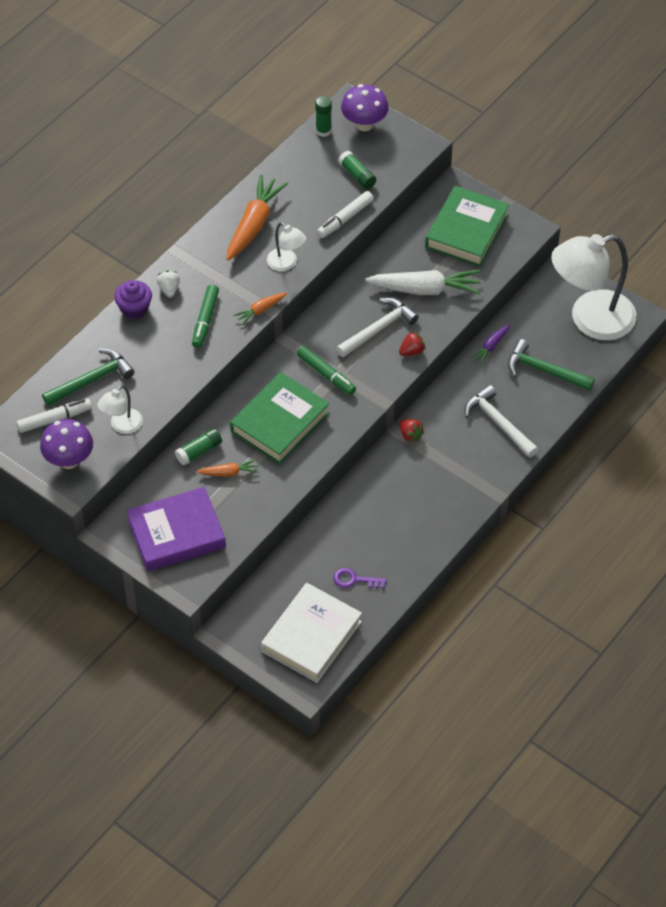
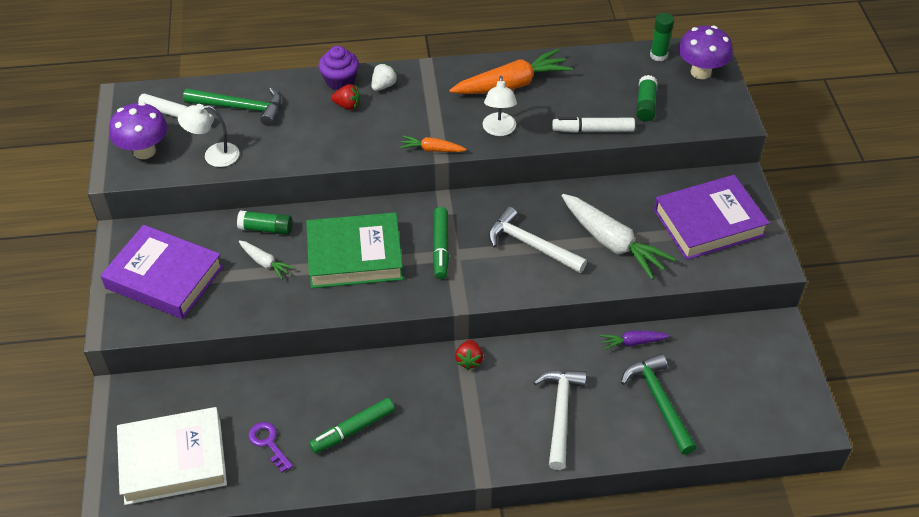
camera: 45 degrees right, 5 degrees down
(205, 320) = (380, 126): green marker -> green marker (353, 430)
(229, 472) = (265, 263): orange carrot -> white carrot
(379, 329) = (531, 245): white hammer -> white hammer turned 150 degrees counterclockwise
(412, 351) = (537, 284): red strawberry -> red strawberry (347, 105)
(466, 231) = (708, 223): green book -> purple book
(590, 319) = (759, 390): white lamp -> none

